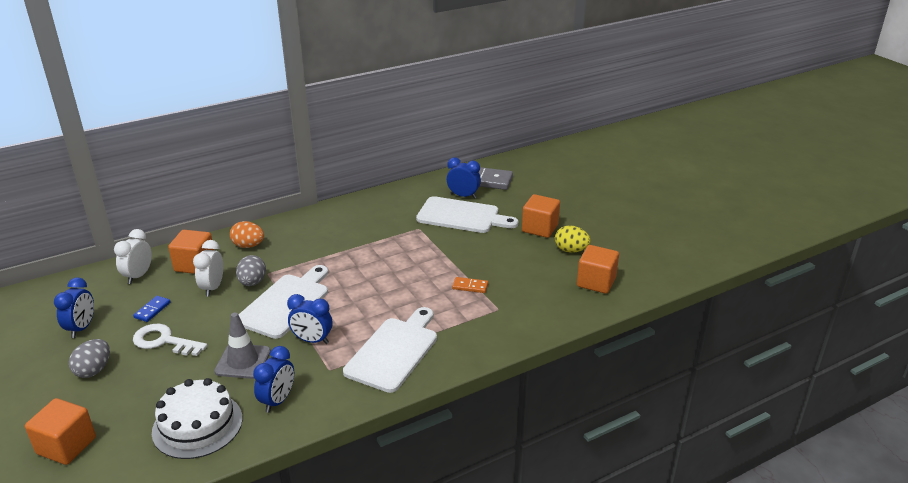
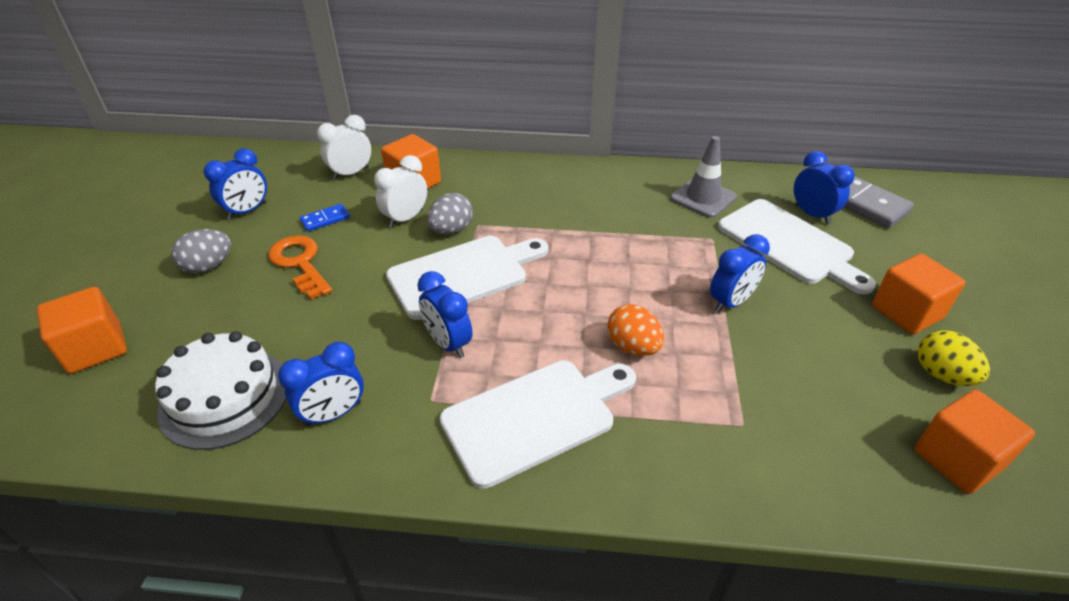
camera: 35 degrees right, 10 degrees up
(164, 341) = (300, 263): white key -> orange key
(243, 361) = (349, 332): grey traffic cone -> grey traffic cone (703, 198)
(248, 246) = (487, 181): orange egg -> orange egg (633, 347)
(452, 257) = (731, 302): none -> blue clock
(470, 286) = (724, 363): orange domino -> none

